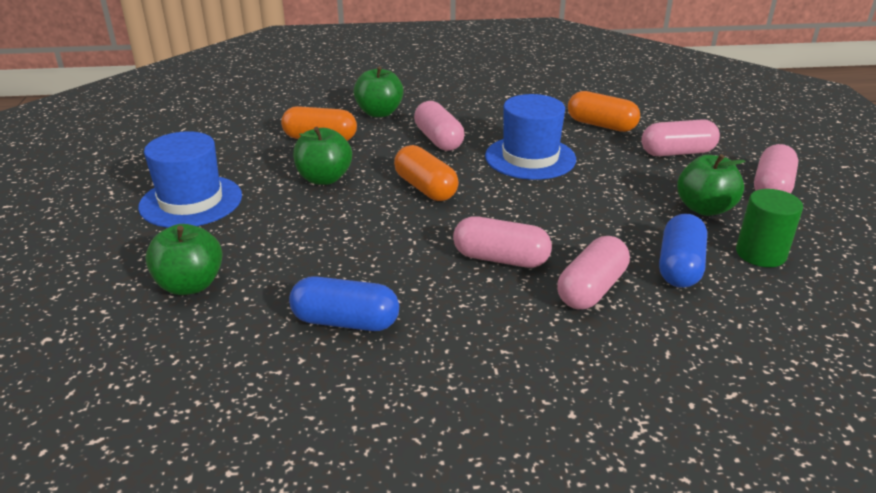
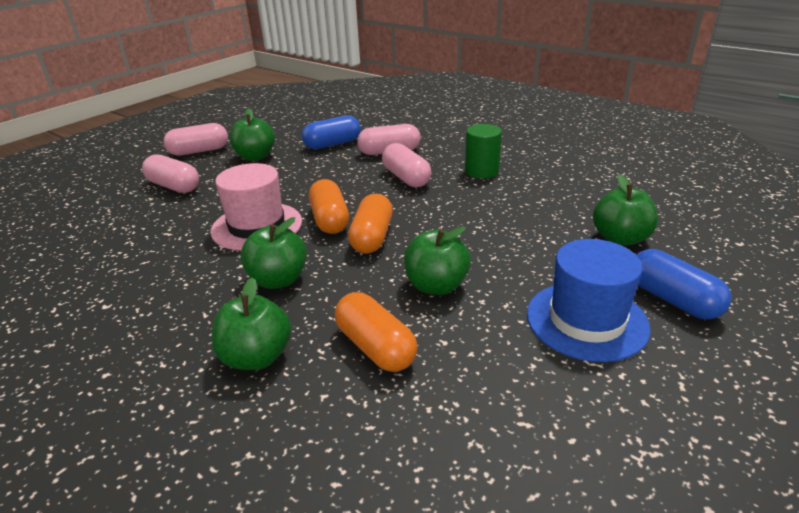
camera: 135 degrees left, 0 degrees up
(345, 321) = (532, 183): blue capsule -> blue capsule (672, 299)
(438, 140) = (278, 280): pink capsule -> green apple
(530, 158) = (257, 226): blue hat -> pink hat
(601, 125) = (146, 228): orange capsule -> orange capsule (330, 220)
(760, 254) = (289, 135): green cylinder -> green cylinder (481, 171)

